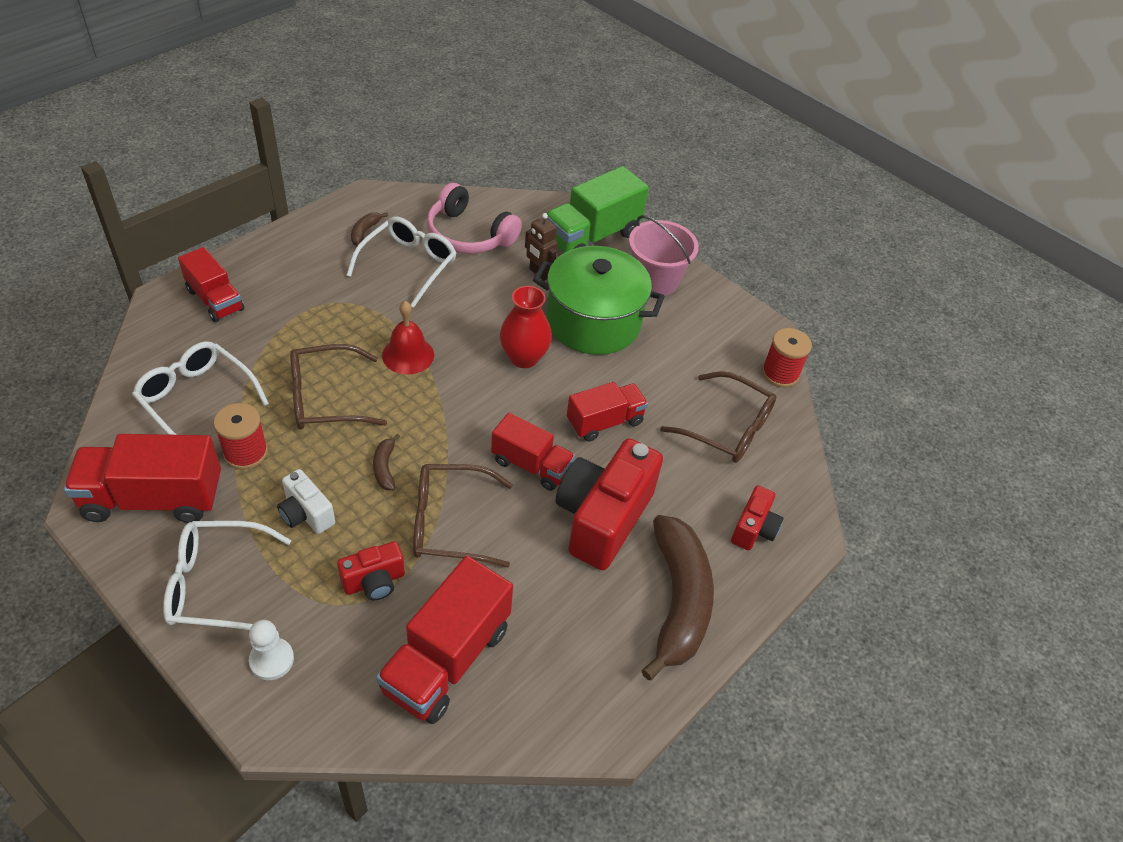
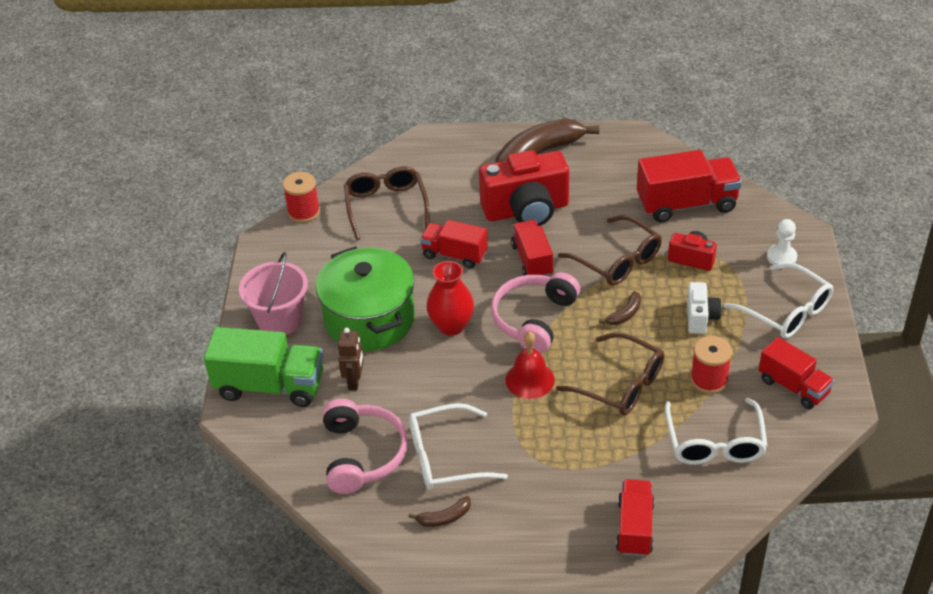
camera: 125 degrees left, 5 degrees down
(153, 498) = (793, 386): red truck -> red truck, size x0.64
(462, 408) = (534, 319): none -> pink headphones
(753, 529) = (451, 157): red camera -> none

